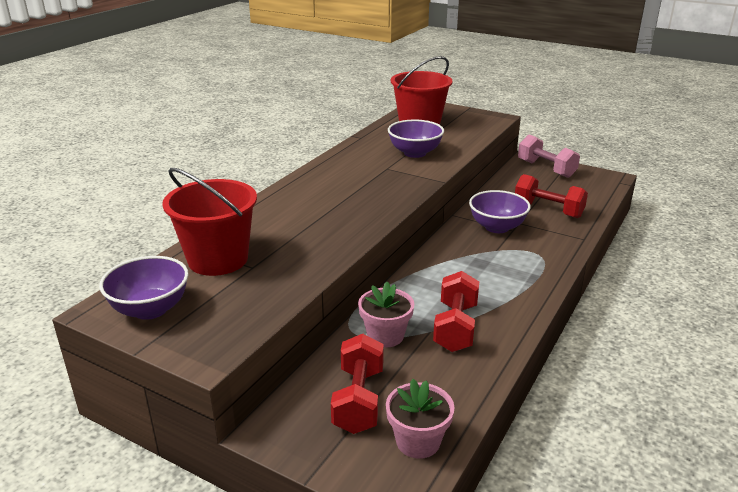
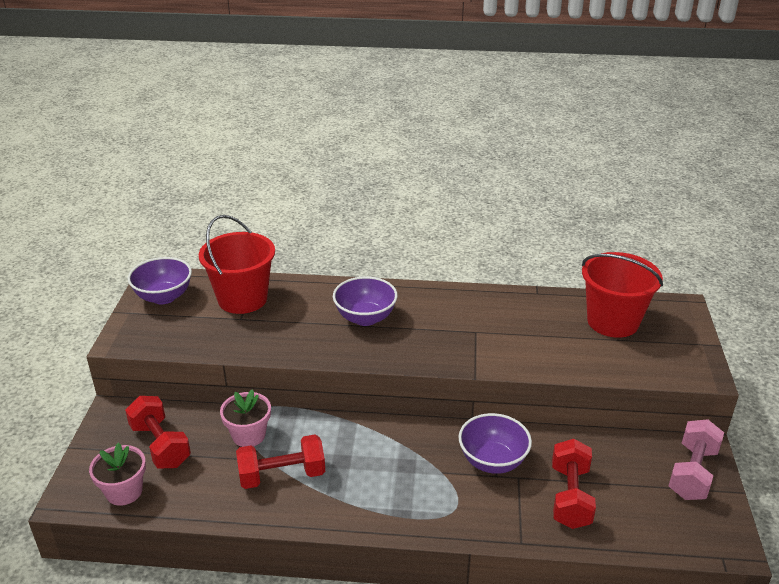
camera: 65 degrees right, 5 degrees up
(358, 400) = (160, 445): red dumbbell -> red dumbbell turned 75 degrees clockwise
(415, 153) = (530, 339): purple bowl -> purple bowl (365, 318)

